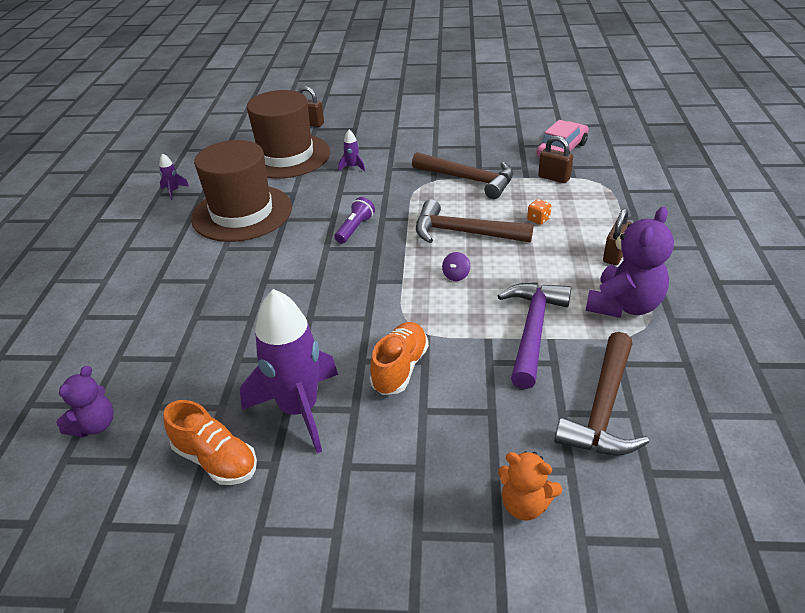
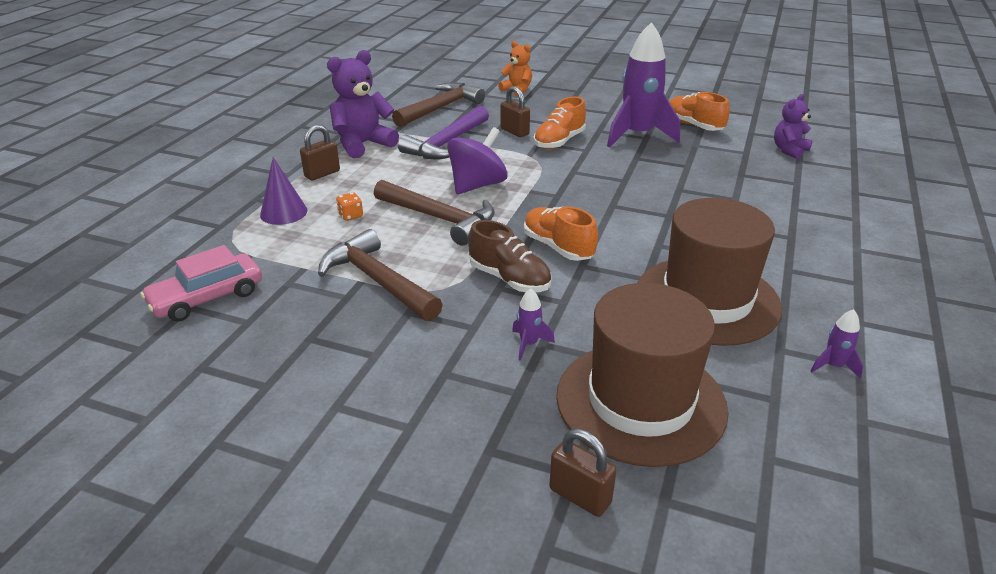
camera: 165 degrees left, 5 degrees down
(355, 229) = (558, 247): purple flashlight -> orange shoe
(381, 199) = (509, 279): none -> brown shoe
(456, 275) = (477, 185): purple spinning top -> purple spinning top, size x2.38
(554, 178) = (273, 259): brown padlock -> brown padlock (514, 132)
(594, 210) = (283, 212): none -> purple cone

